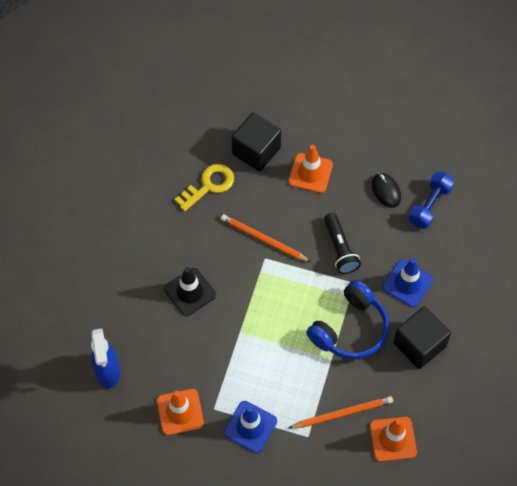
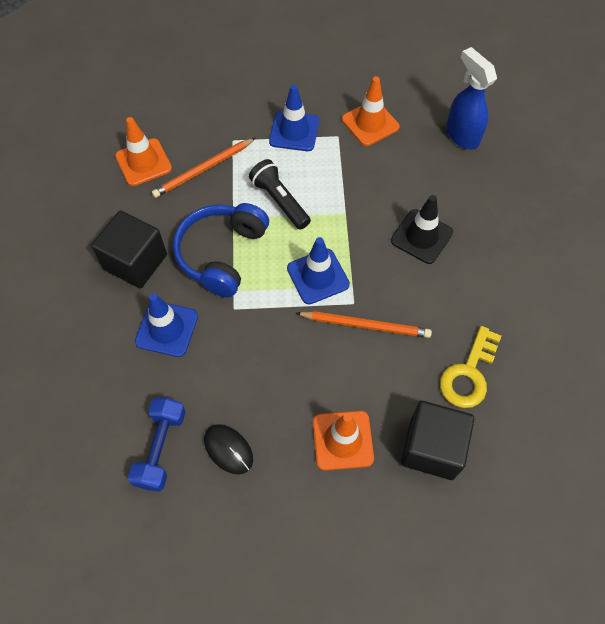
camera: 160 degrees right, 0 degrees up
(283, 286) = (318, 276): none -> blue traffic cone
(340, 249) = (265, 345): black flashlight -> black flashlight (280, 201)

